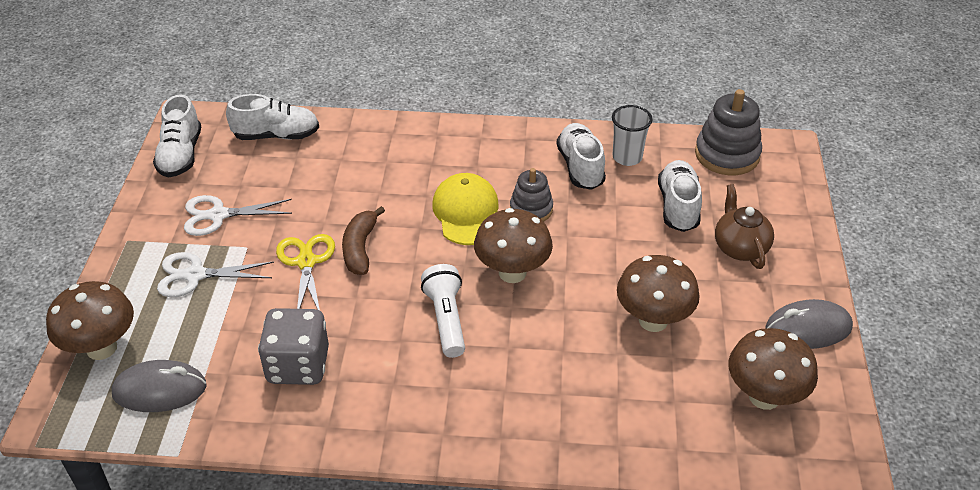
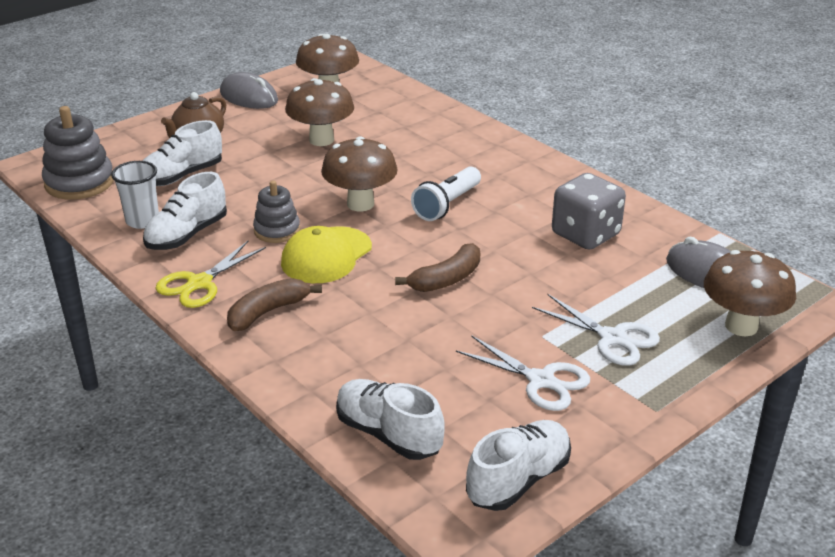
camera: 135 degrees left, 10 degrees down
(306, 262) = (503, 294): yellow scissors -> yellow scissors (199, 283)
(440, 154) = (268, 312): none -> brown banana

